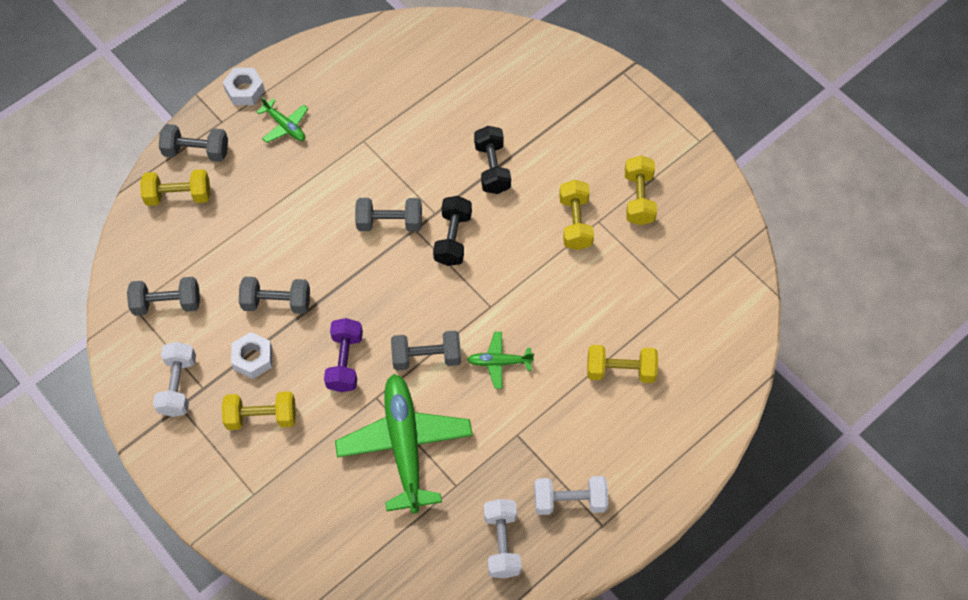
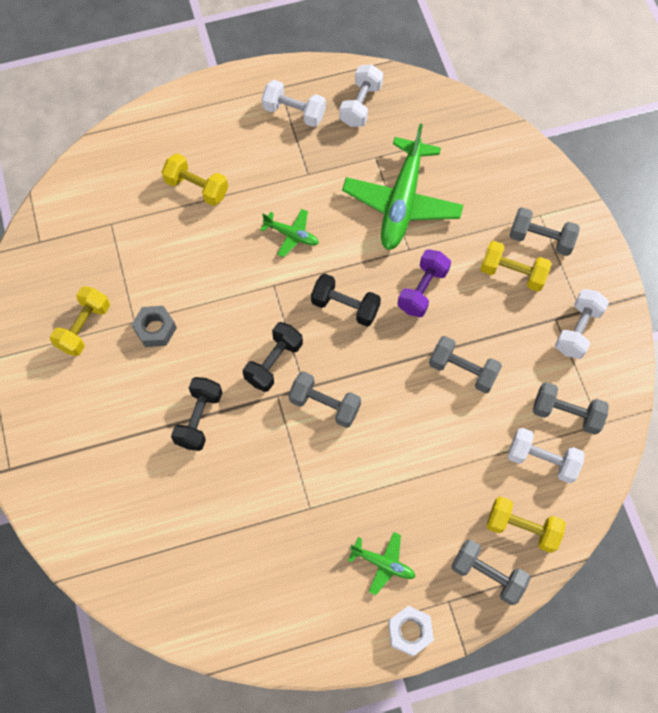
camera: 155 degrees left, 5 degrees up
(178, 255) = (542, 459): none -> white dumbbell
(253, 358) = (502, 327): white nut -> none
(285, 126) = (383, 563): green plane -> green plane turned 135 degrees clockwise
(412, 315) = (345, 306): none -> black dumbbell
(426, 357) = (350, 264): grey dumbbell -> grey dumbbell (540, 239)
(575, 223) = (155, 329): yellow dumbbell -> grey nut

